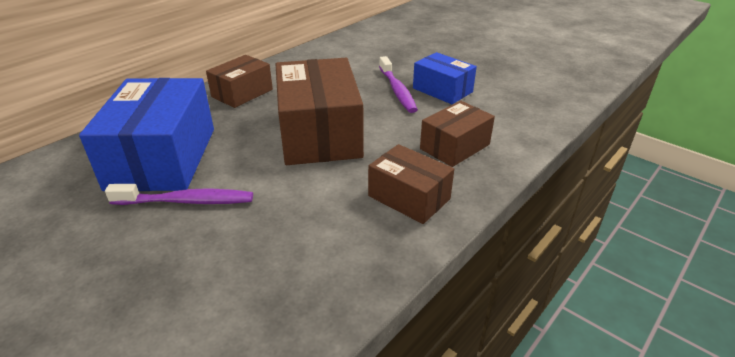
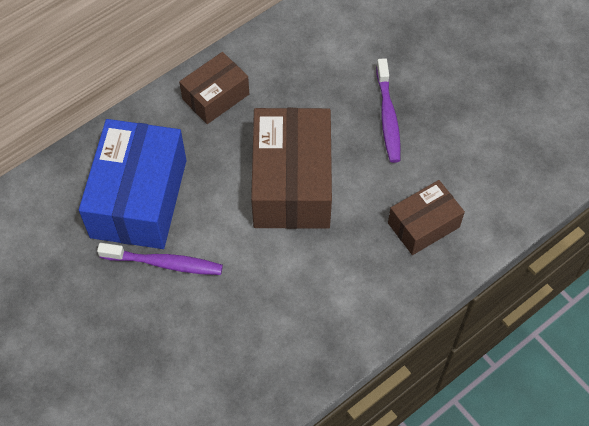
camera: 10 degrees right, 25 degrees up
(409, 197) = (361, 290): brown box -> none
(442, 90) = (439, 123): blue box -> none

